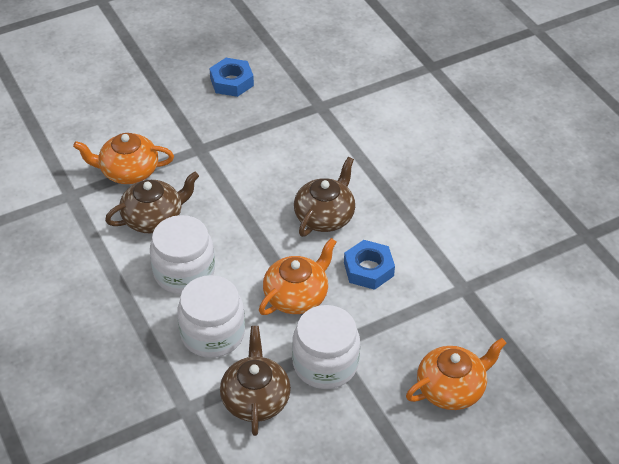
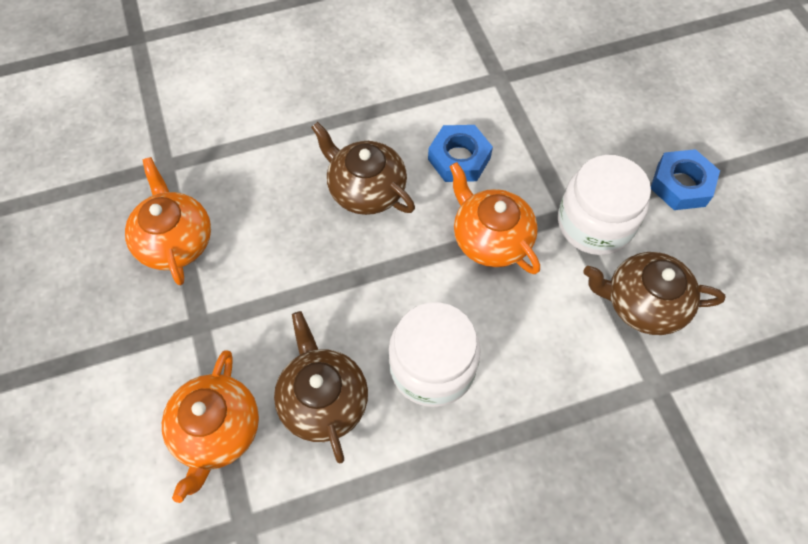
camera: 80 degrees left, 15 degrees up
(212, 333) = (541, 341): white jar -> none
(232, 82) = (72, 266): blue nut -> blue nut (681, 185)
(451, 388) = (632, 114): orange teapot -> orange teapot (175, 241)

